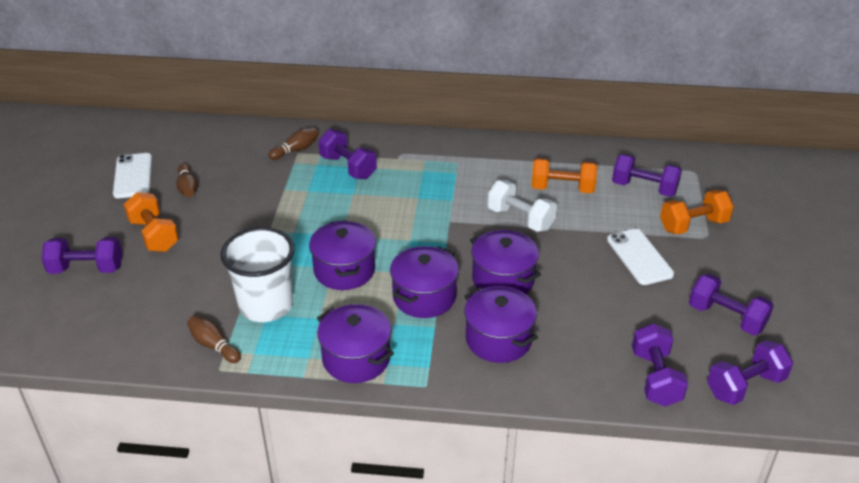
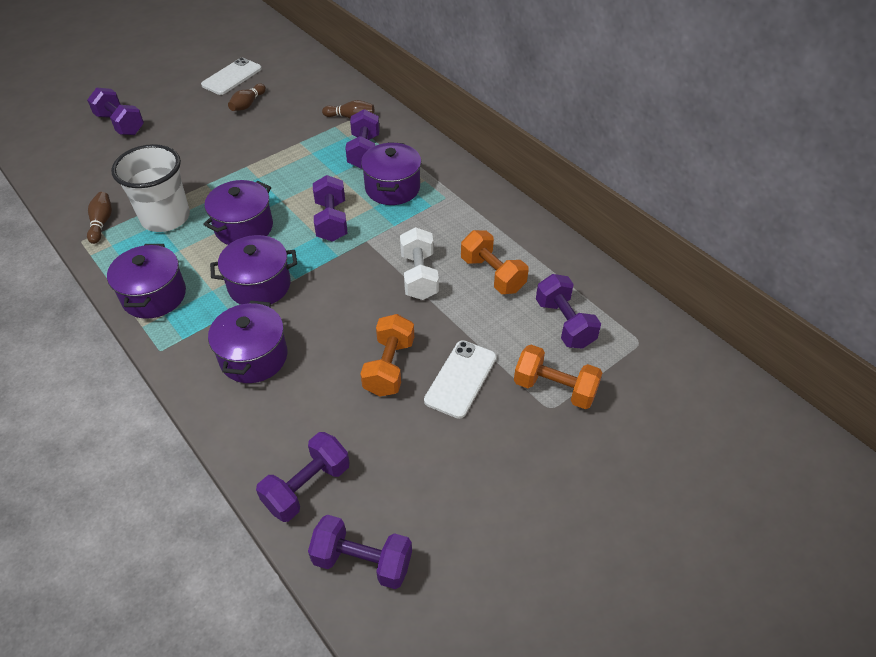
camera: 45 degrees right, 10 degrees up
(154, 235) = (183, 125): orange dumbbell -> orange dumbbell (389, 367)
(503, 280) = (329, 314): purple pot -> purple pot (392, 188)
(726, 317) = (446, 491): purple dumbbell -> purple dumbbell (331, 221)

